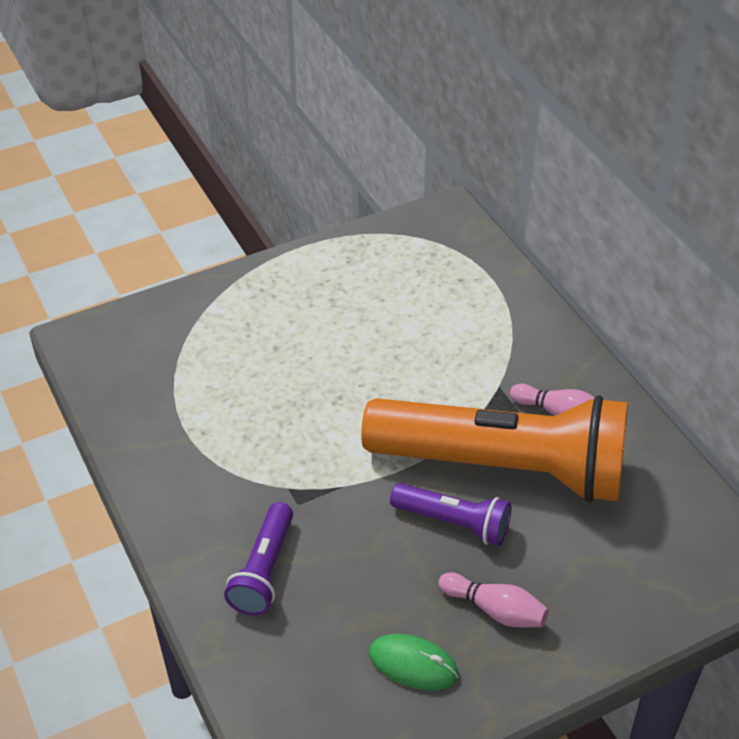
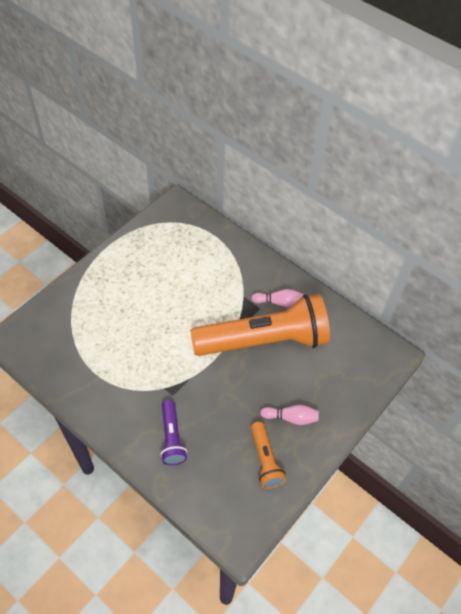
camera: 25 degrees left, 10 degrees up
(413, 664) = (265, 460): green mouse -> orange flashlight
(454, 523) = (253, 378): purple flashlight -> none

